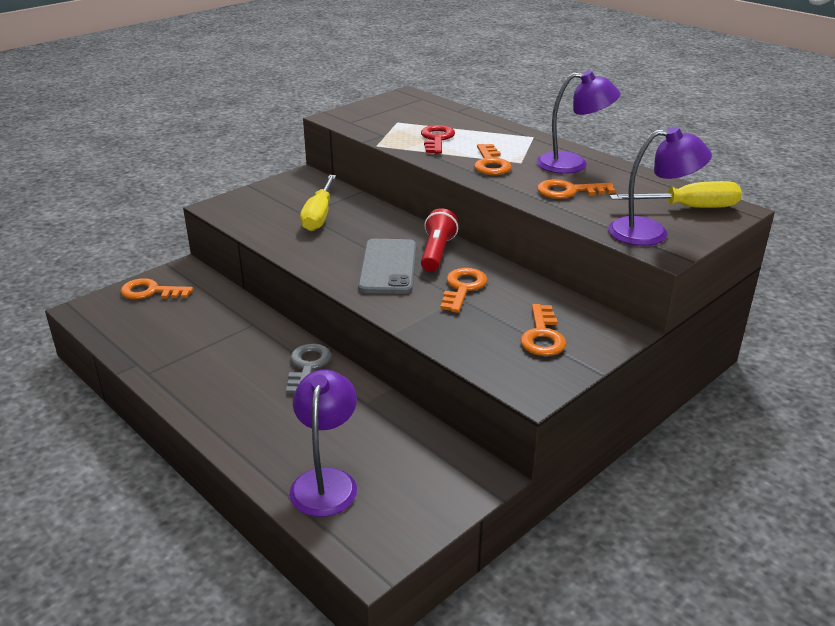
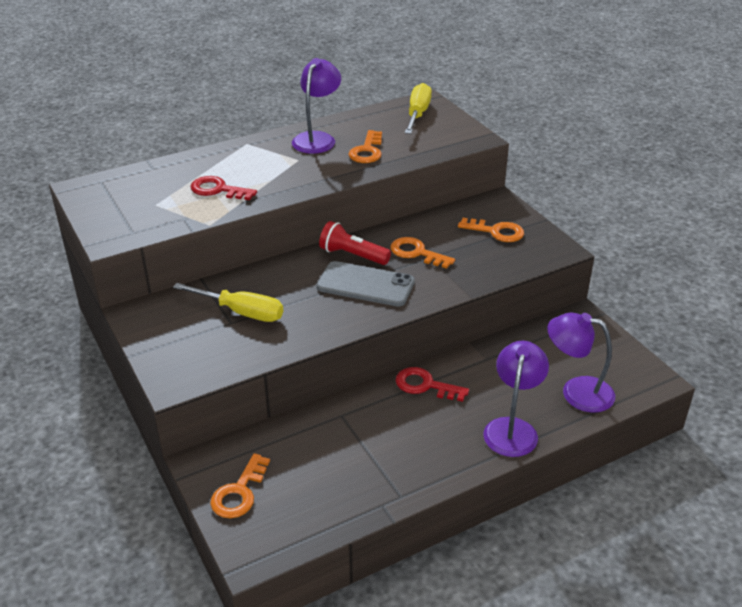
camera: 75 degrees left, 5 degrees up
(307, 366) = (425, 385): grey key -> red key
(490, 164) = (293, 173): orange key -> none
(650, 232) = (449, 136): purple lamp -> purple lamp (512, 428)

